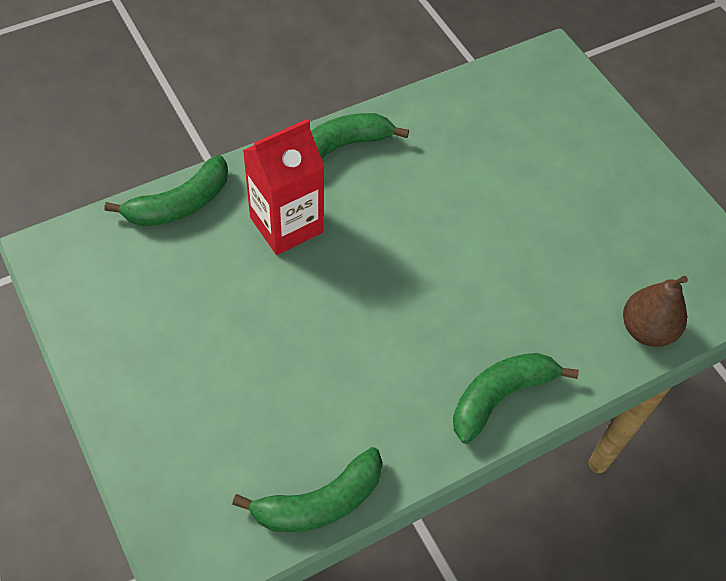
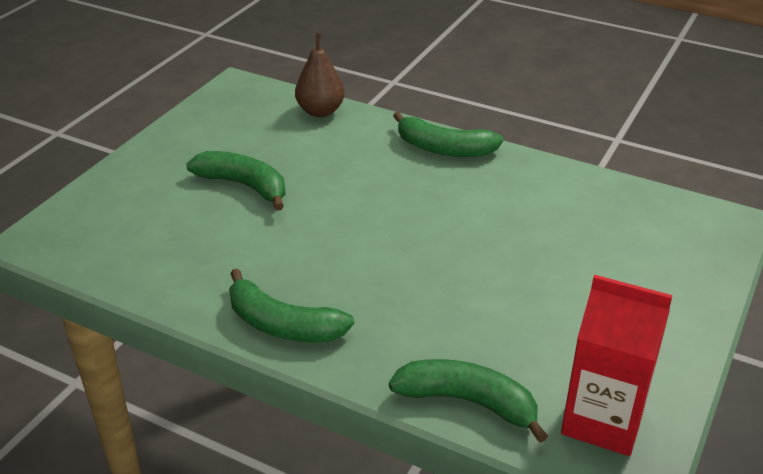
camera: 120 degrees left, 20 degrees down
(286, 225) = (413, 315): red carton -> red carton (603, 421)
(320, 502) = (614, 189): green banana -> green banana (244, 186)

